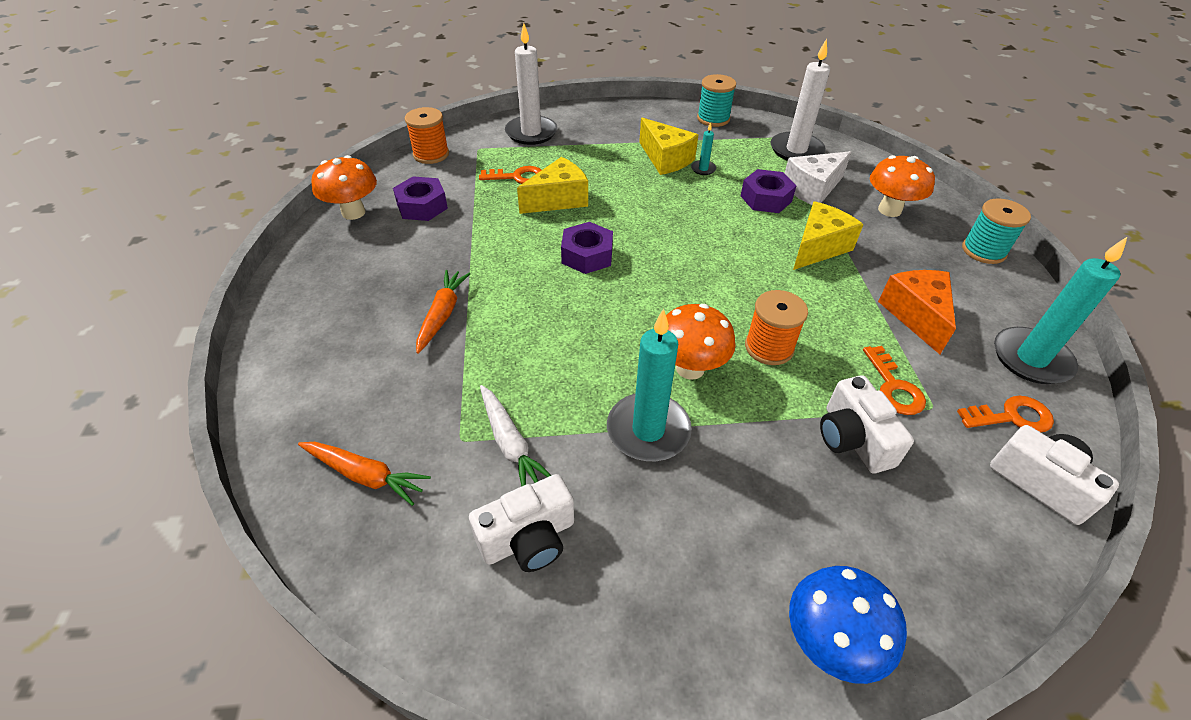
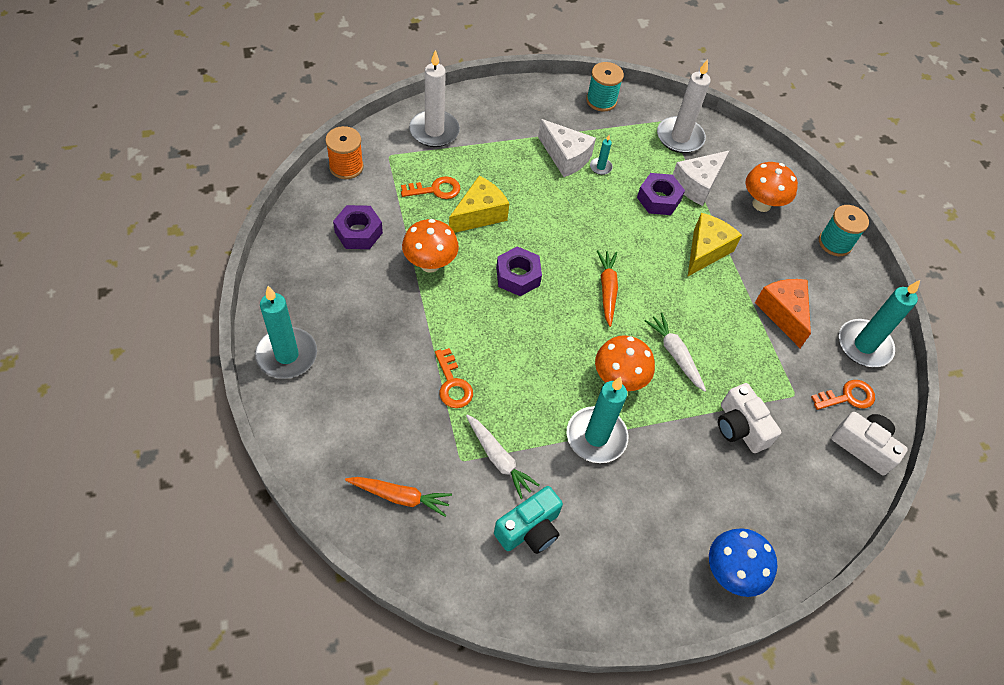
camera: 15 degrees left, 10 degrees up
(295, 308) = (287, 355): none -> turquoise candle
(353, 212) = (298, 245): orange mushroom -> orange mushroom (430, 264)
(442, 315) = (413, 349): orange carrot -> orange carrot (607, 290)
(528, 538) = (529, 529): white camera -> turquoise camera
(665, 159) = (565, 157): yellow cheese -> white cheese
(769, 347) = (675, 354): orange spool -> white carrot
(893, 387) = (767, 380): orange key -> orange key (452, 384)

